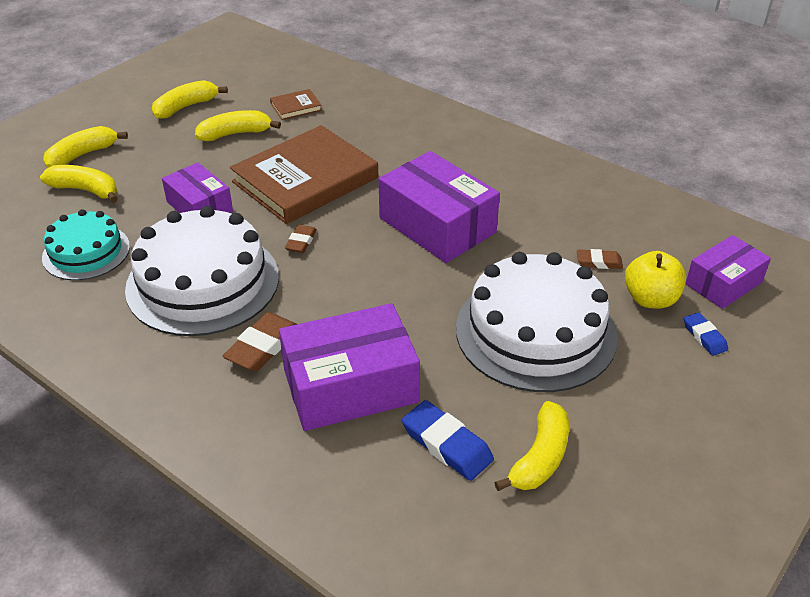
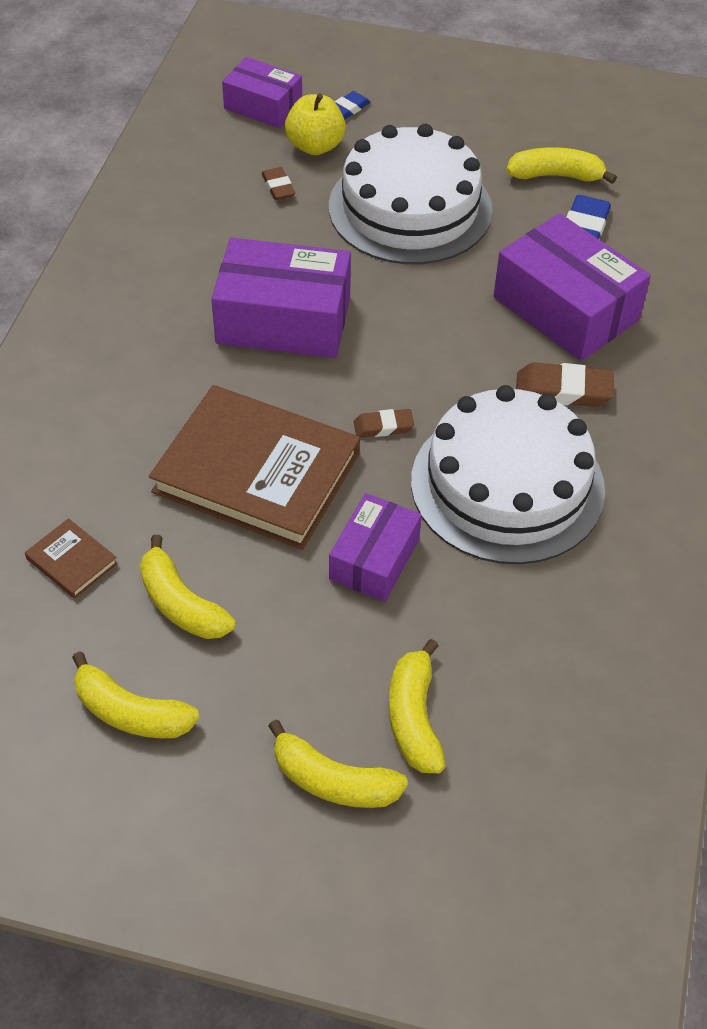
camera: 115 degrees left, 10 degrees up
(86, 252) = (532, 633): turquoise cake -> none
(437, 225) = (283, 320): purple box -> purple box turned 75 degrees clockwise

